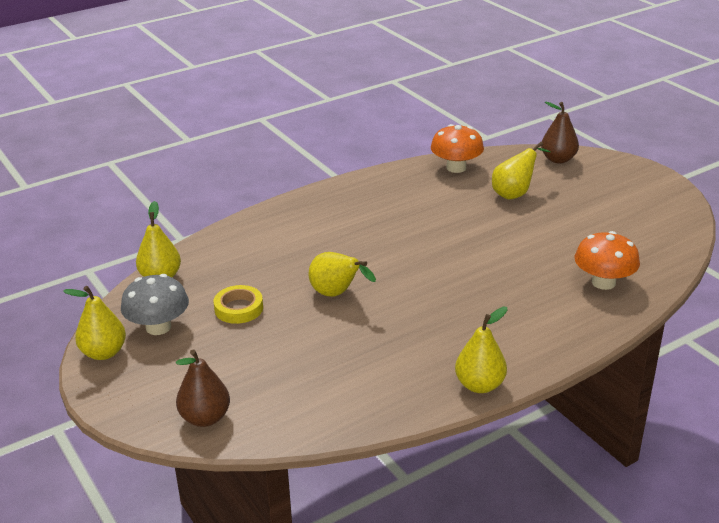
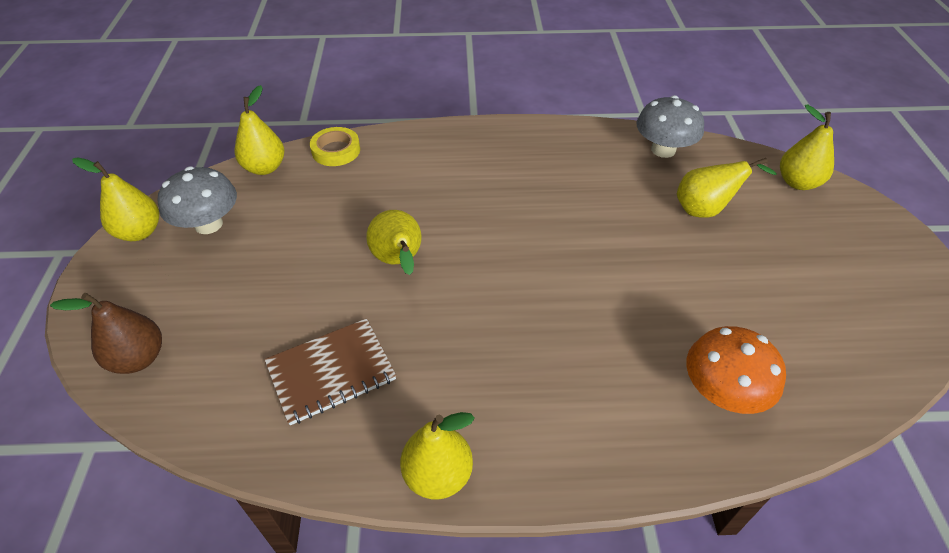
camera: 30 degrees right, 15 degrees up
(239, 308) = (294, 235): yellow tape -> yellow tape (336, 150)
(357, 368) = (331, 372): none -> brown notebook
(456, 168) = (663, 150): orange mushroom -> grey mushroom
(558, 159) = (797, 182): brown pear -> yellow pear

